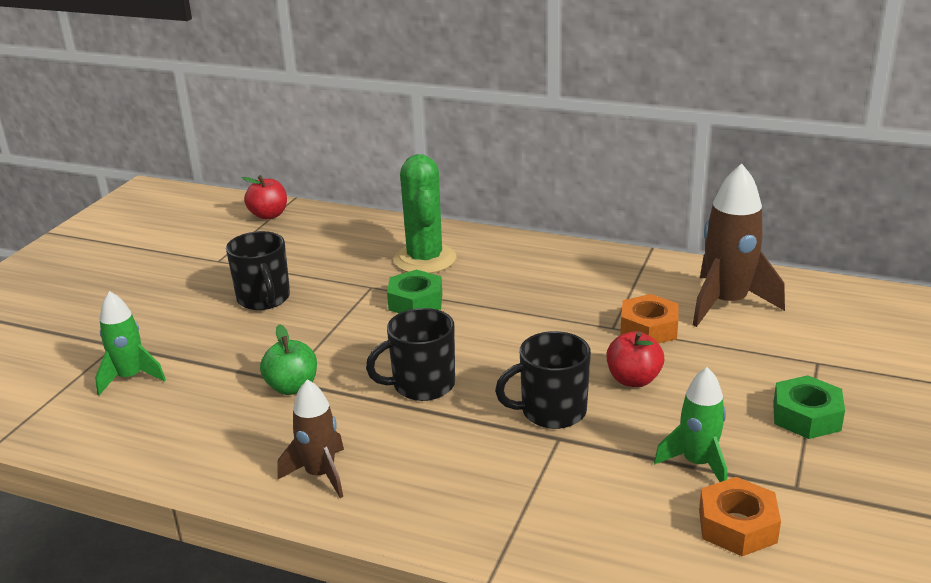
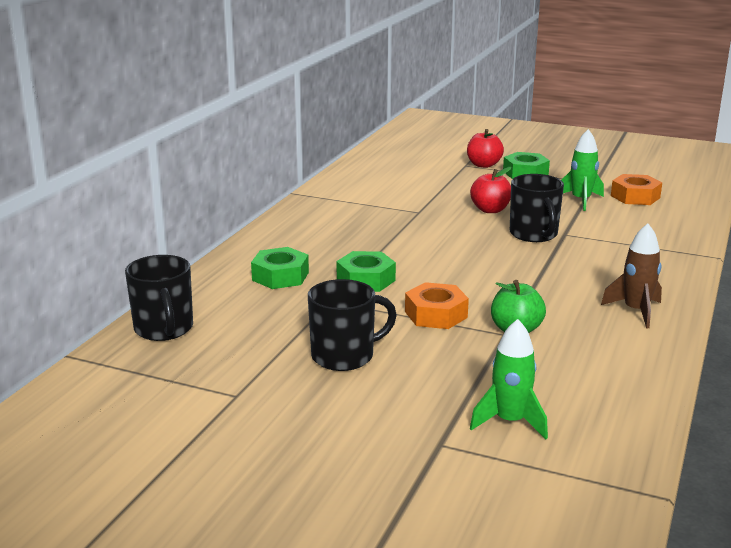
camera: 90 degrees left, 5 degrees down
(268, 215) = (115, 370): red apple -> red apple (483, 165)
(422, 385) = (505, 276): black mug -> black mug (164, 329)
(425, 259) = (280, 276): green cactus -> green nut
(648, 328) = (421, 201): orange nut -> orange nut (436, 314)
(726, 303) = (388, 179): brown rocket -> none

